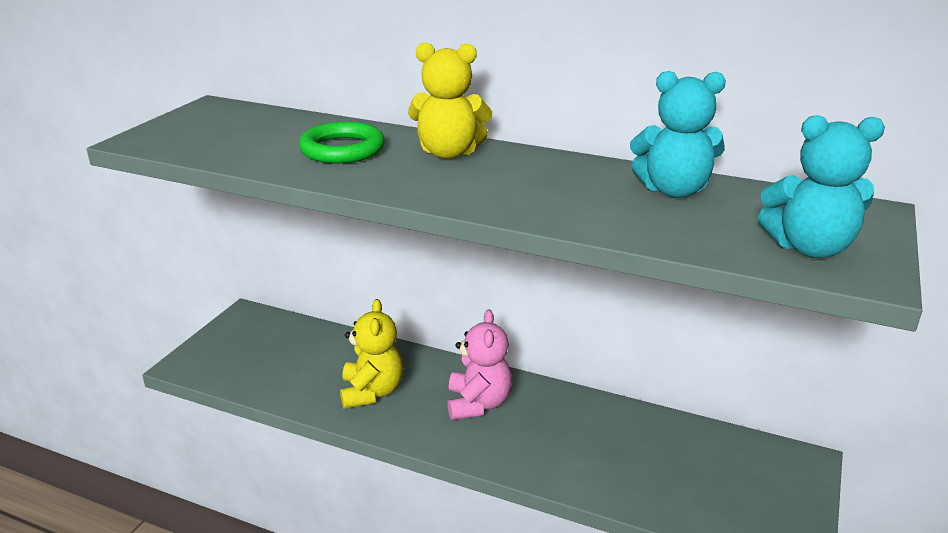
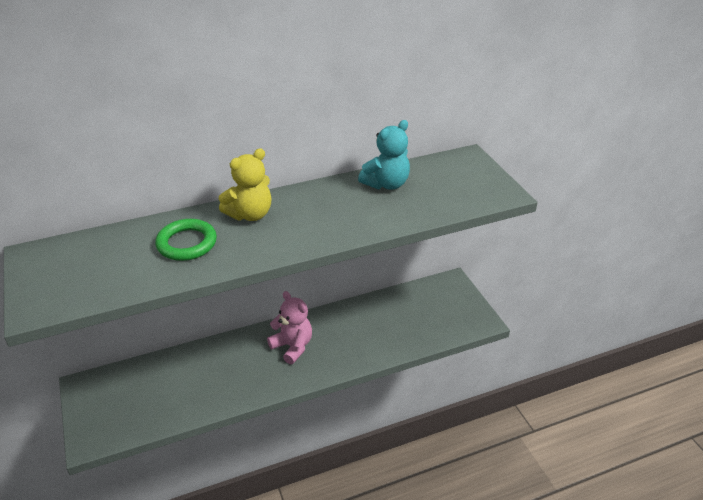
camera: 45 degrees left, 10 degrees up
(372, 392) = (230, 378): yellow teddy bear -> none
(809, 248) = (473, 190): turquoise teddy bear -> none

